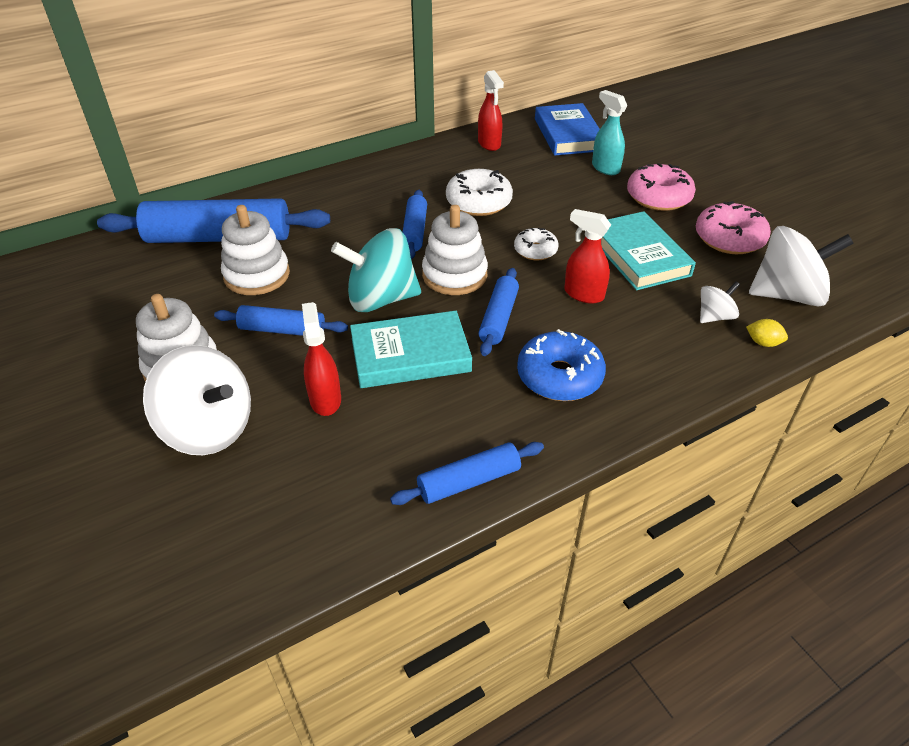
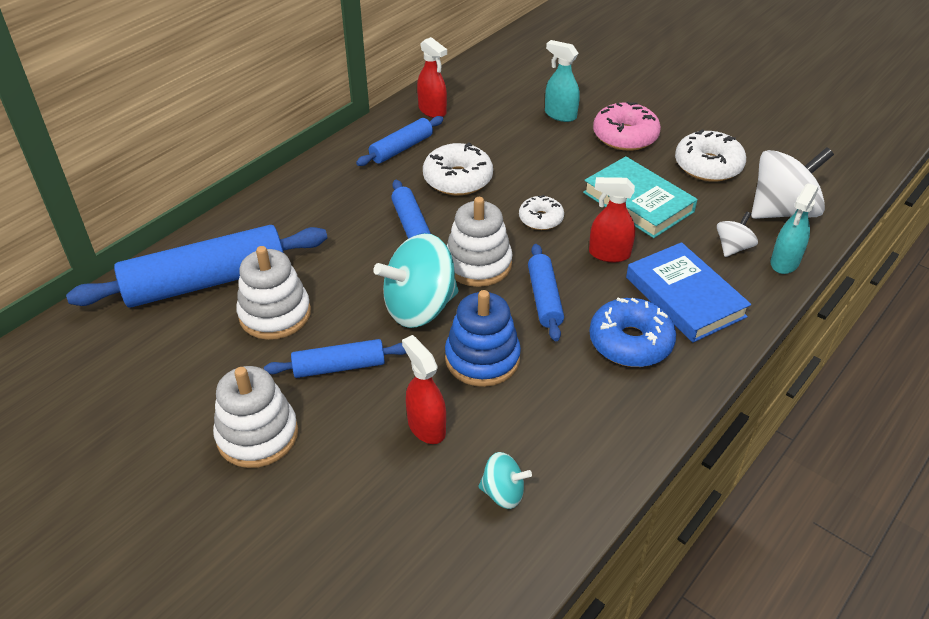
camera: 20 degrees left, 0 degrees up
(209, 428) = (327, 491): white spinning top -> none
(359, 476) = (503, 493): none -> turquoise spinning top
(410, 355) = (482, 358): turquoise book -> blue stacking toy
(469, 481) = (605, 466): blue rolling pin -> blue rolling pin (401, 148)
(568, 134) = (505, 84): blue book -> blue book (685, 297)
(729, 238) = (708, 166): pink donut -> white donut
(763, 343) = (784, 262): yellow lemon -> turquoise spray bottle

